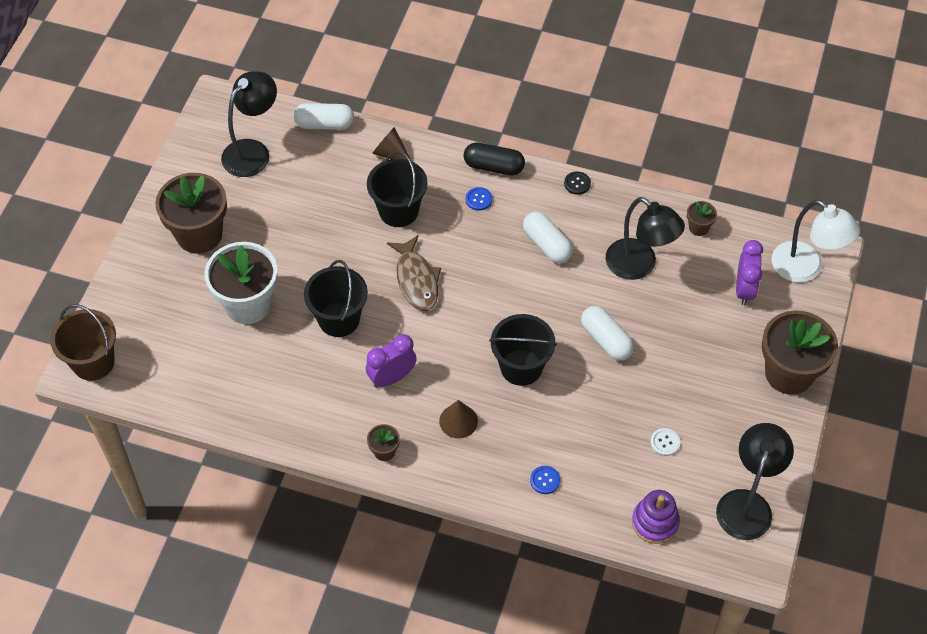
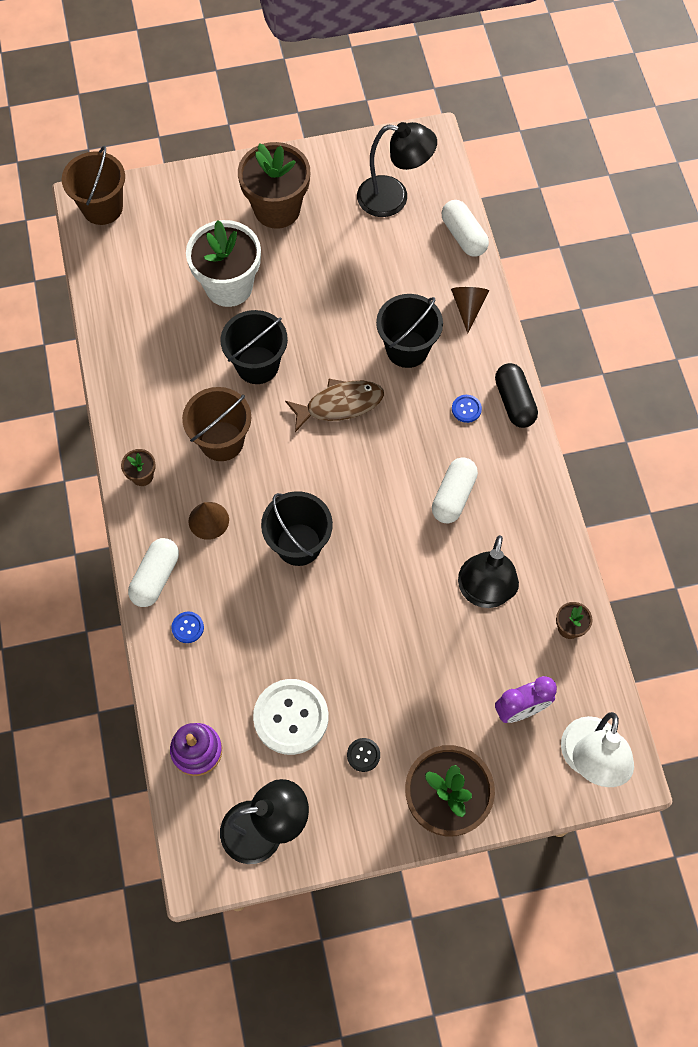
camera: 60 degrees right, 10 degrees up
(392, 378) = (222, 441): purple clock -> brown bucket
(416, 280) = (339, 405): brown fish -> brown fish turned 150 degrees counterclockwise
(577, 183) = (545, 486): black button -> black button (363, 755)
(606, 340) = (376, 605): white capsule -> white capsule (155, 577)
(665, 442) = (291, 717): white button -> white button, size x2.28

